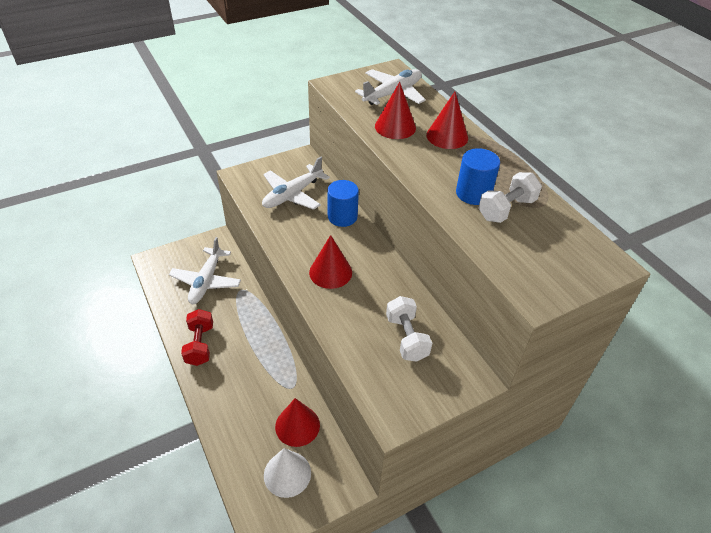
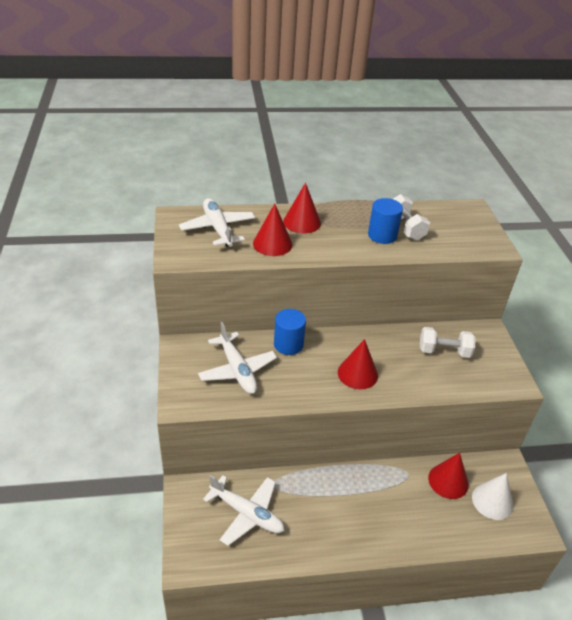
camera: 70 degrees left, 5 degrees down
(200, 345) = (335, 538): red dumbbell -> none

